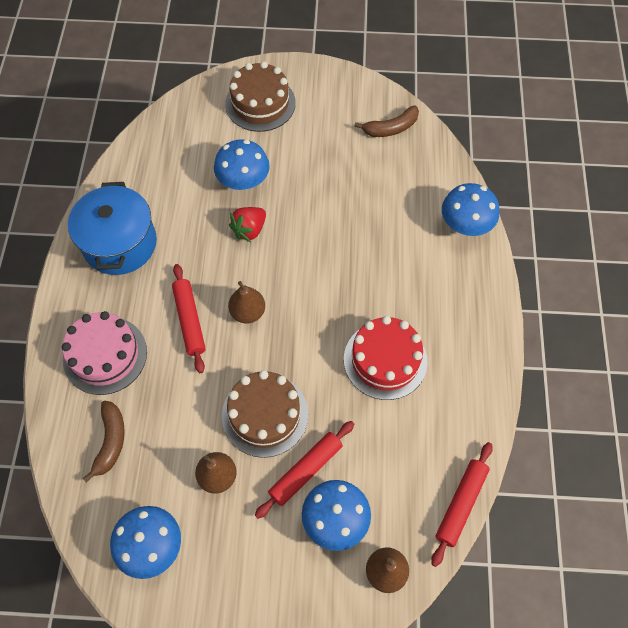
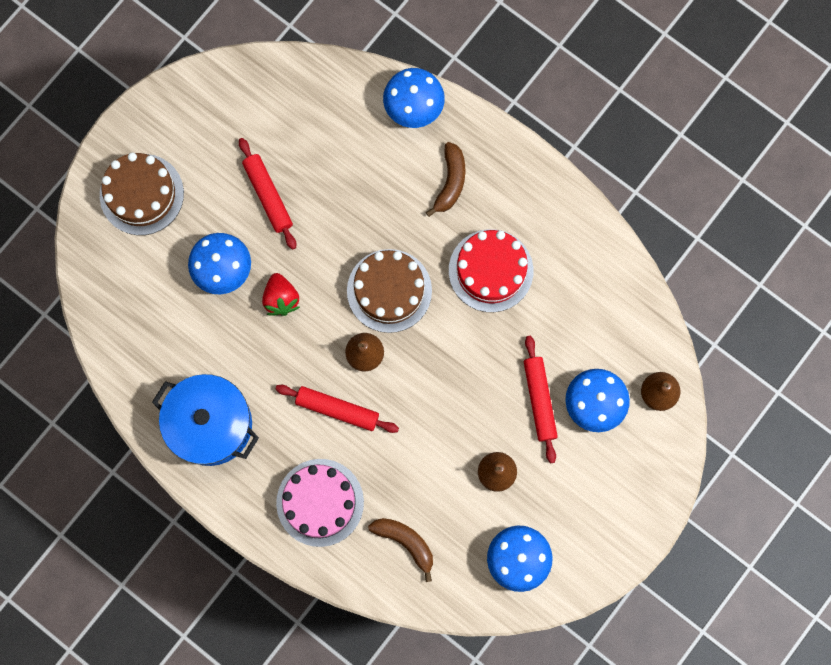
camera: 55 degrees left, 15 degrees up
(265, 415) = (470, 401): brown cake -> brown cake (389, 290)
(391, 128) = (263, 94): brown banana -> brown banana (450, 182)
(460, 504) = (647, 300): red rolling pin -> red rolling pin (268, 196)

